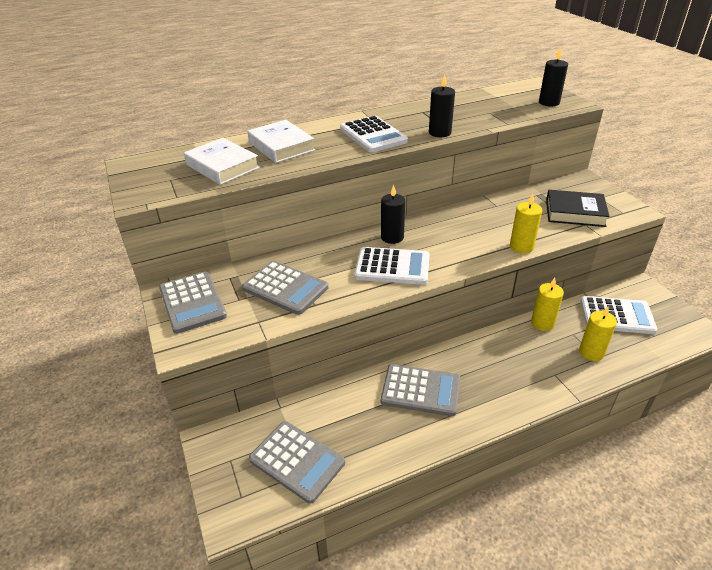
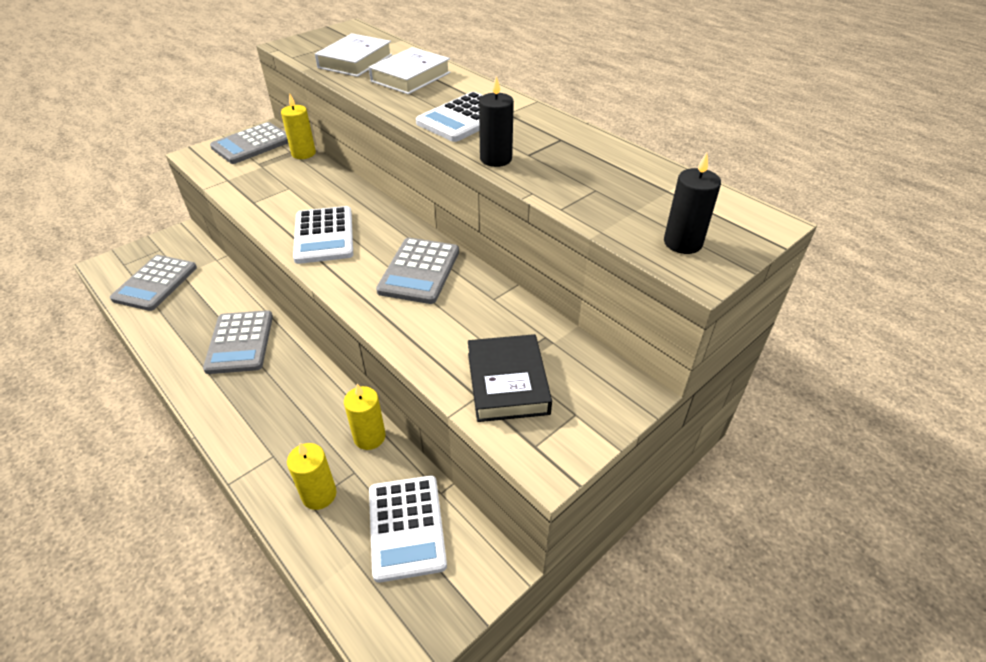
camera: 70 degrees right, 5 degrees up
(285, 288) = (277, 181): grey calculator -> grey calculator (419, 271)
(392, 237) = (383, 226): black candle -> none
(521, 247) = (391, 331): yellow candle -> yellow candle (303, 153)

